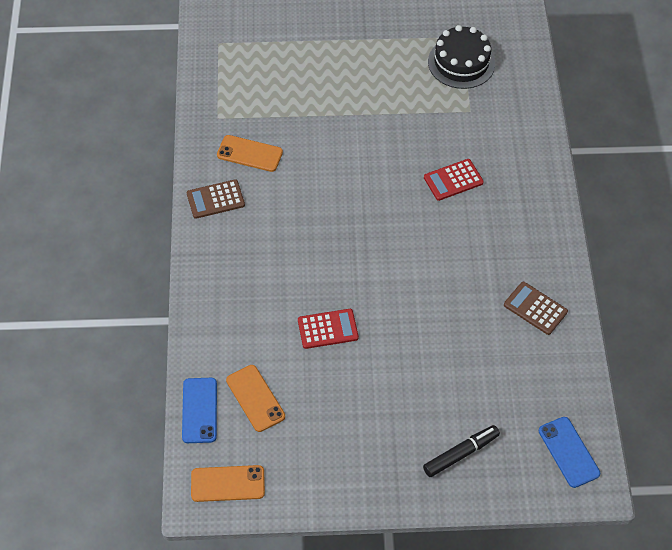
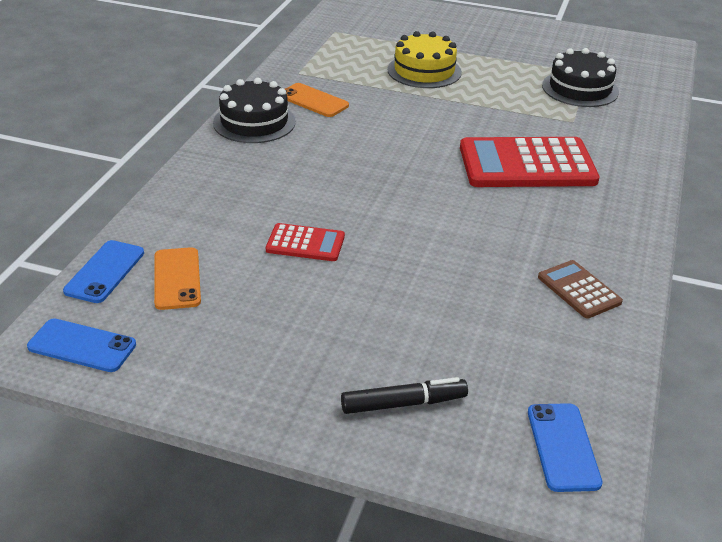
camera: 20 degrees right, 20 degrees down
(215, 199) = (254, 122): brown calculator -> black cake
(228, 484) = (82, 346): orange phone -> blue phone
(323, 79) = (424, 71): none -> yellow cake
(453, 180) = (527, 164): red calculator -> red calculator, size x2.00

